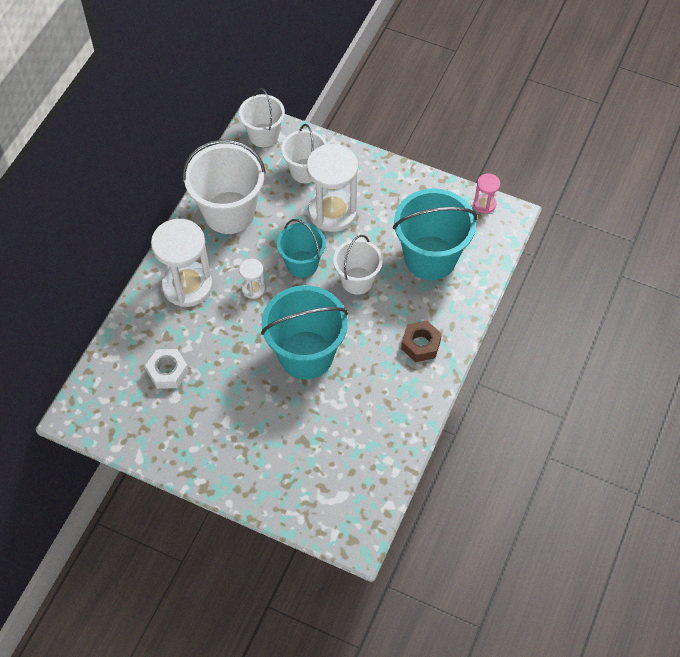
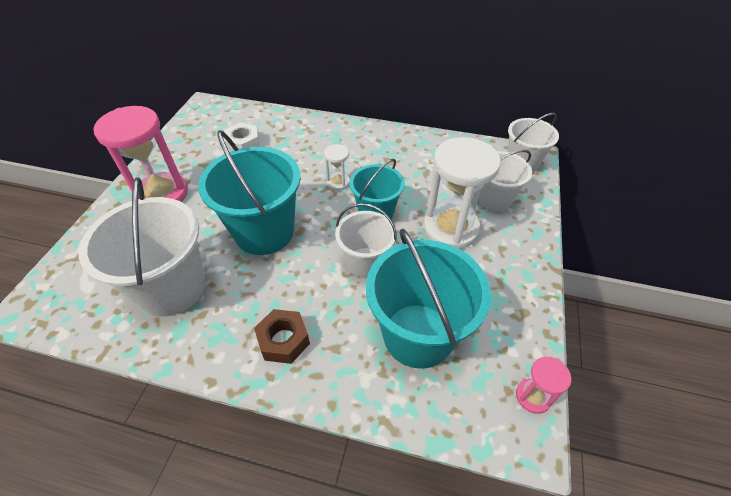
camera: 80 degrees right, 10 degrees down
(187, 285) = (333, 142): white hourglass -> none
(229, 212) = (420, 154): white bucket -> white bucket (172, 288)
(233, 447) = (162, 194): none -> pink hourglass

